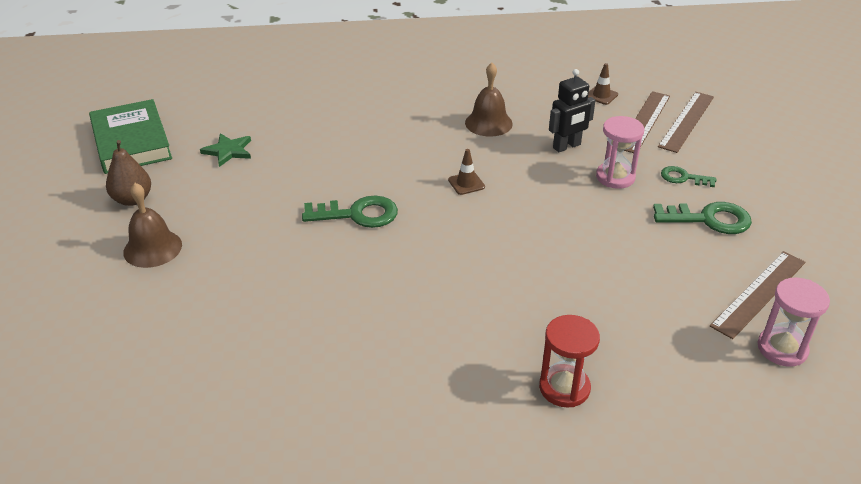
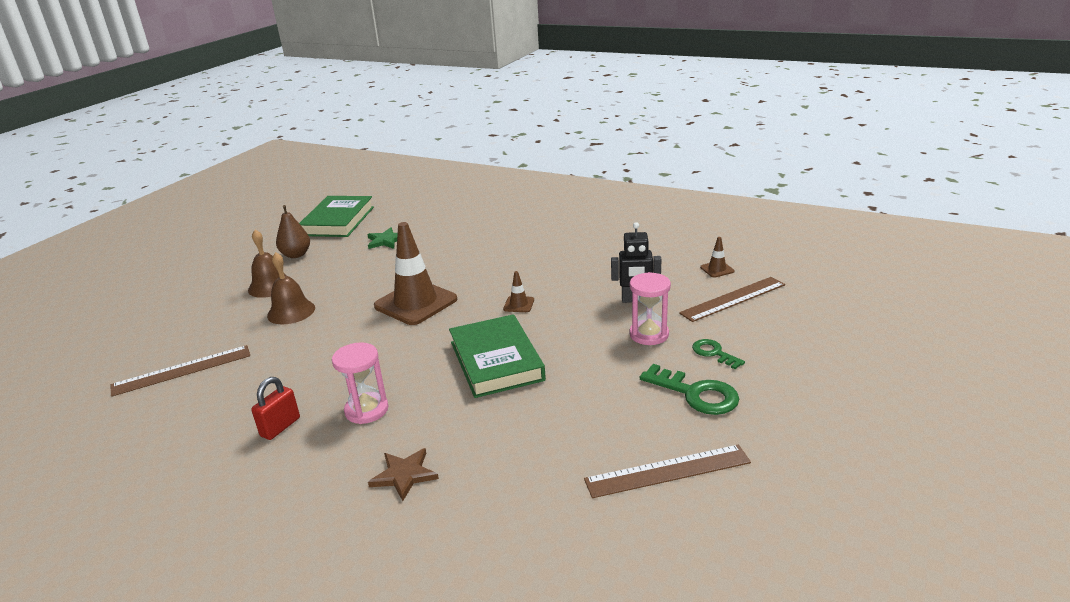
camera: 35 degrees right, 10 degrees down
(358, 214) = (415, 303): green key -> brown traffic cone
(384, 396) = (280, 427): none -> red padlock
(488, 123) = (591, 267): brown bell -> brown bell (291, 311)
(514, 248) = (496, 361): none -> green book
(564, 388) = (404, 475): red hourglass -> brown star
(686, 121) = (776, 309): brown ruler -> brown ruler (182, 370)
(782, 349) = (630, 526): pink hourglass -> pink hourglass (366, 410)

